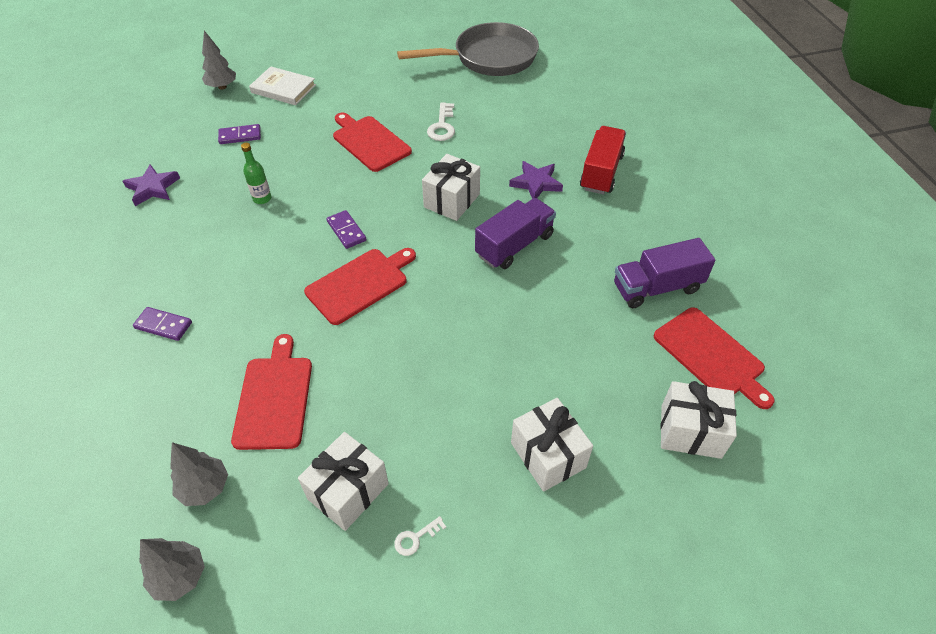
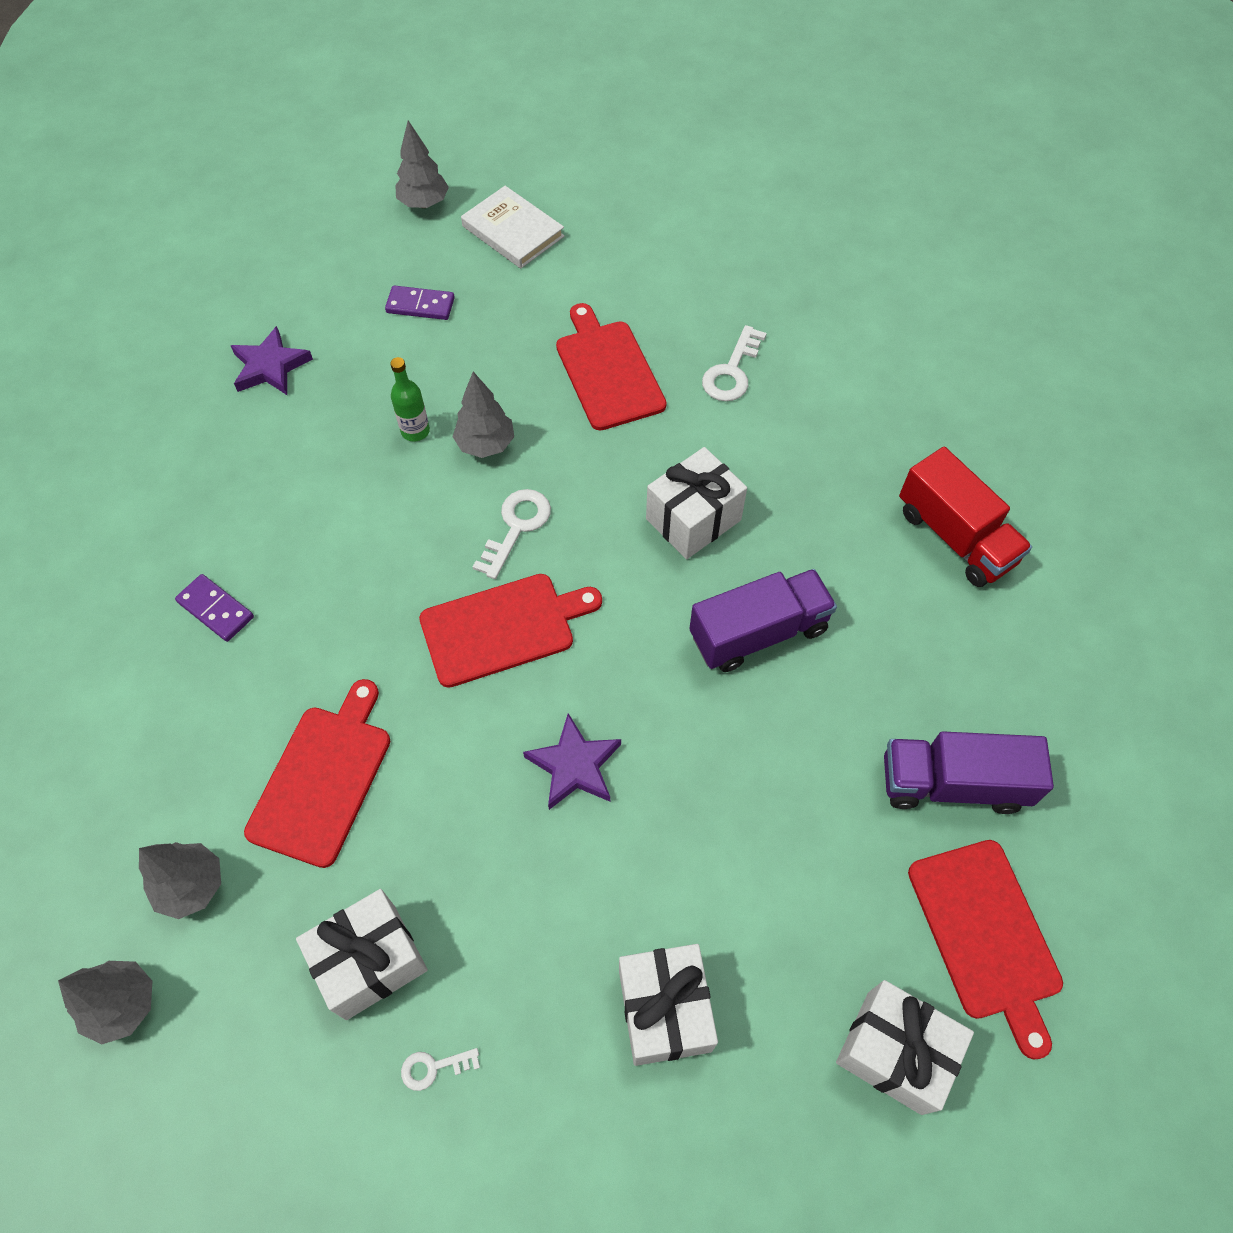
camera: 20 degrees right, 10 degrees up
(310, 195) = (485, 444): none -> grey tree
(346, 231) = (516, 527): purple domino -> white key
(489, 58) = (861, 254): grey pan -> none
(536, 183) = (839, 526): purple star -> purple star (574, 766)
(601, 172) = (955, 536): red truck -> red truck turned 105 degrees clockwise

